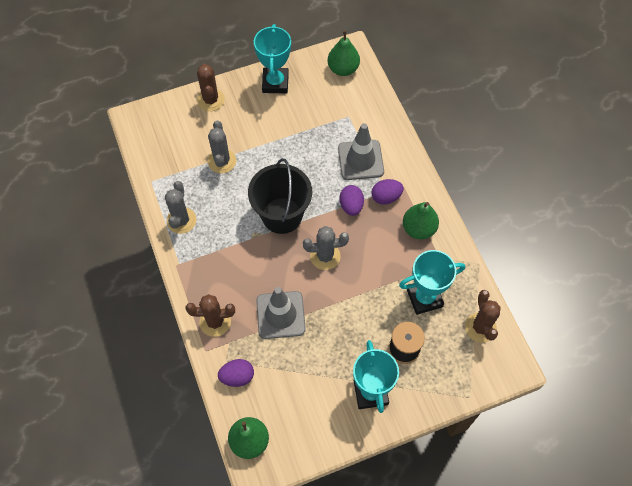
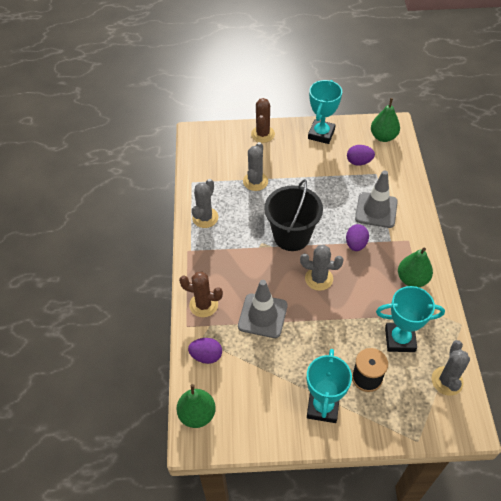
camera: 20 degrees right, 10 degrees down
(386, 197) = (390, 245): purple egg -> purple egg (359, 162)
(480, 327) = (447, 381): brown cactus -> grey cactus

